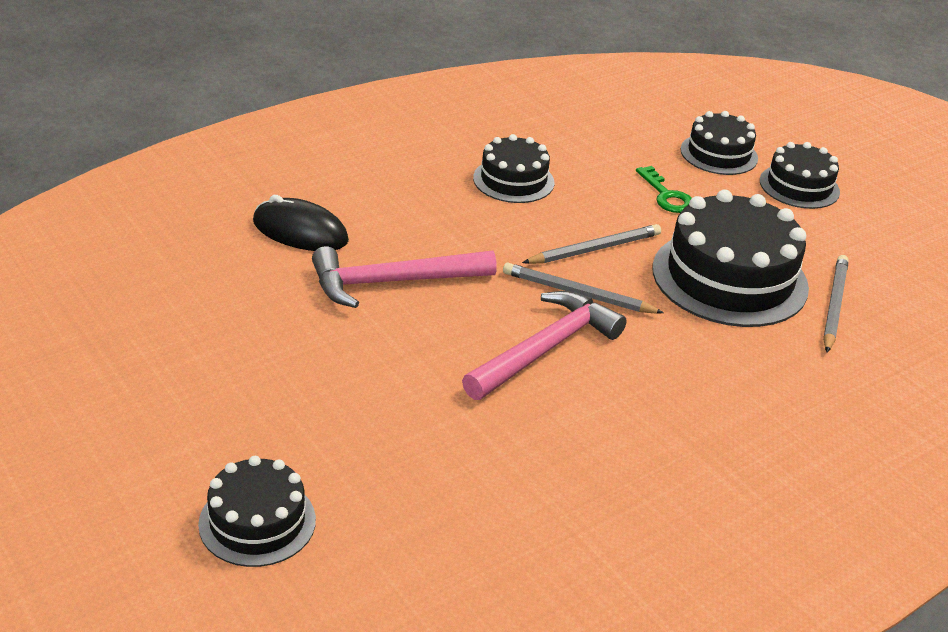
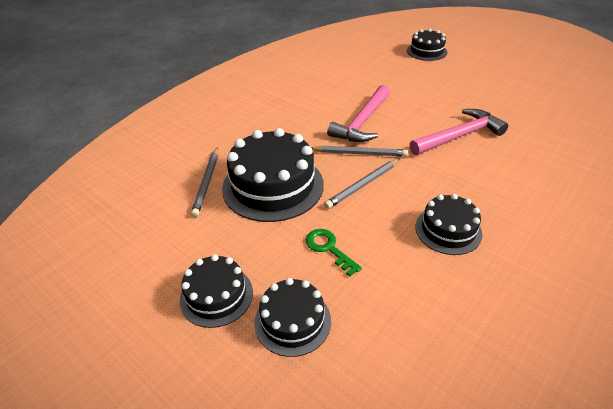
camera: 170 degrees right, 5 degrees up
(300, 231) = (536, 152): black mouse -> none

